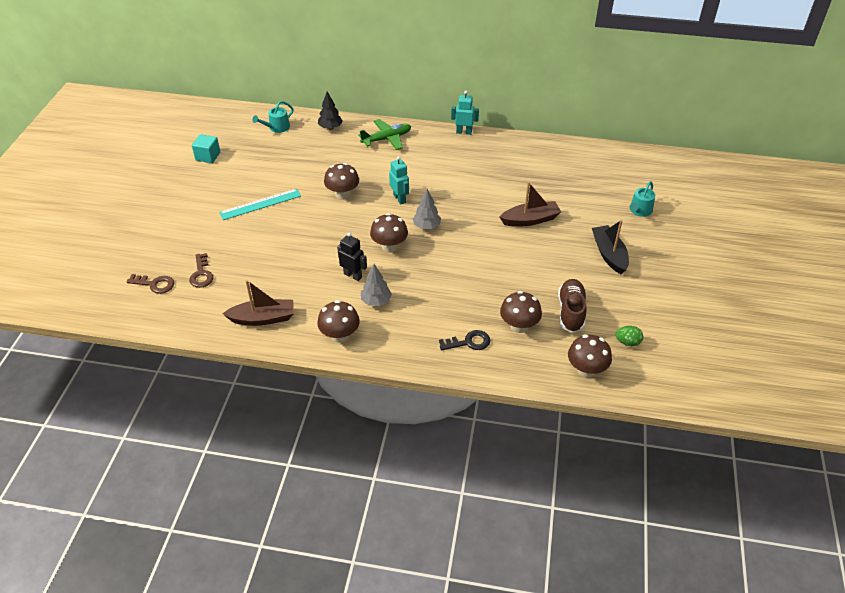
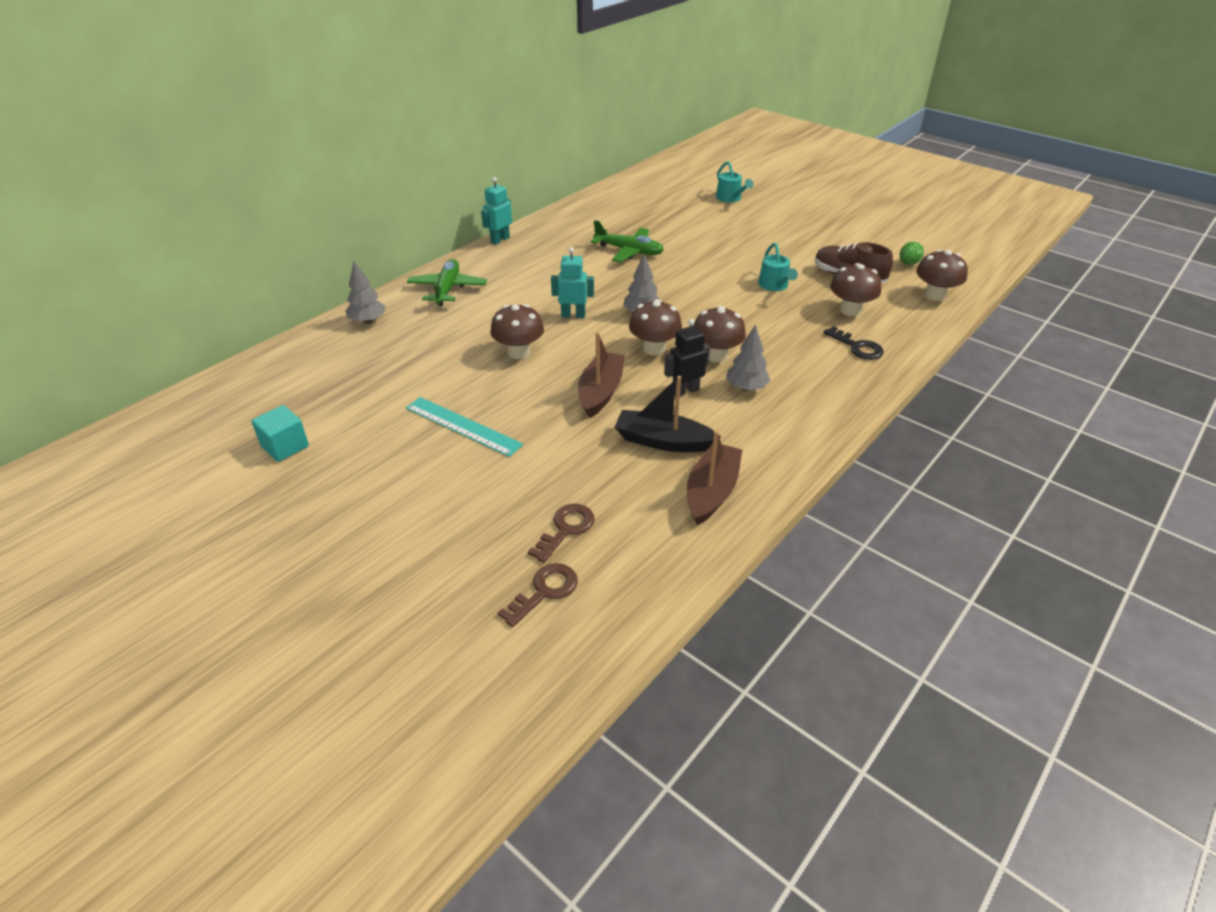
camera: 60 degrees left, 5 degrees down
(201, 274) = (565, 529): brown key -> brown key turned 75 degrees counterclockwise
(260, 204) = (463, 426): turquoise ruler -> turquoise ruler turned 60 degrees counterclockwise
(277, 128) = (306, 363): turquoise watering can -> turquoise watering can (774, 285)
(330, 128) = (368, 321): black tree -> grey tree
(340, 335) = (789, 434): brown mushroom -> brown mushroom (716, 355)
(469, 342) = (857, 347): black key -> black key turned 120 degrees clockwise
(503, 191) = (629, 251): none -> green plane
(530, 220) = (691, 252): brown boat -> brown boat (601, 392)
(609, 254) = (780, 232): black boat -> black boat (663, 441)

